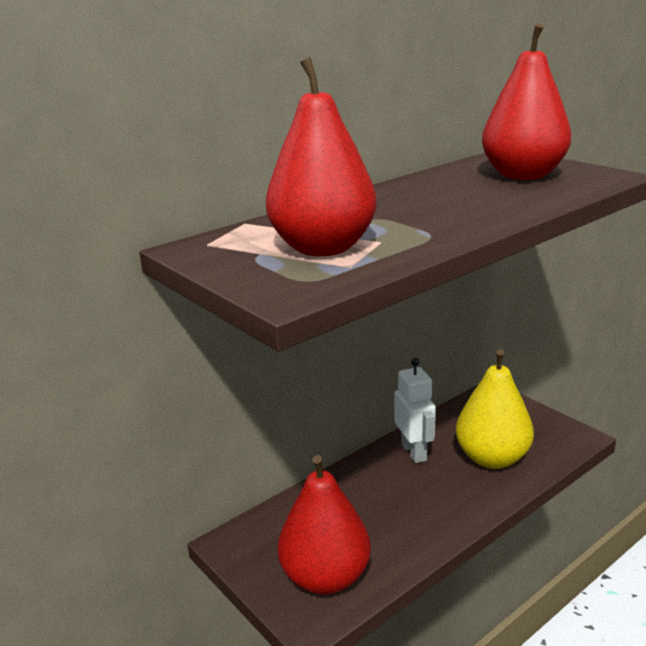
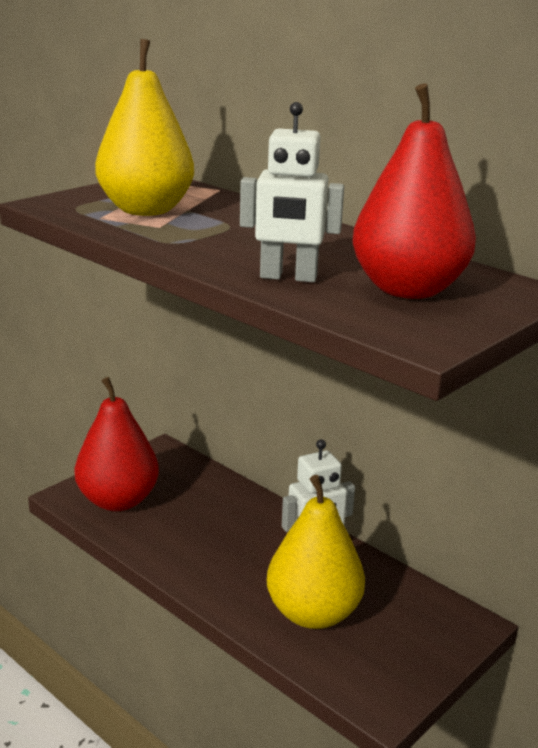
camera: 80 degrees right, 0 degrees up
(323, 248) = (146, 210): red pear -> yellow pear
(513, 201) = (288, 277): none -> white robot

